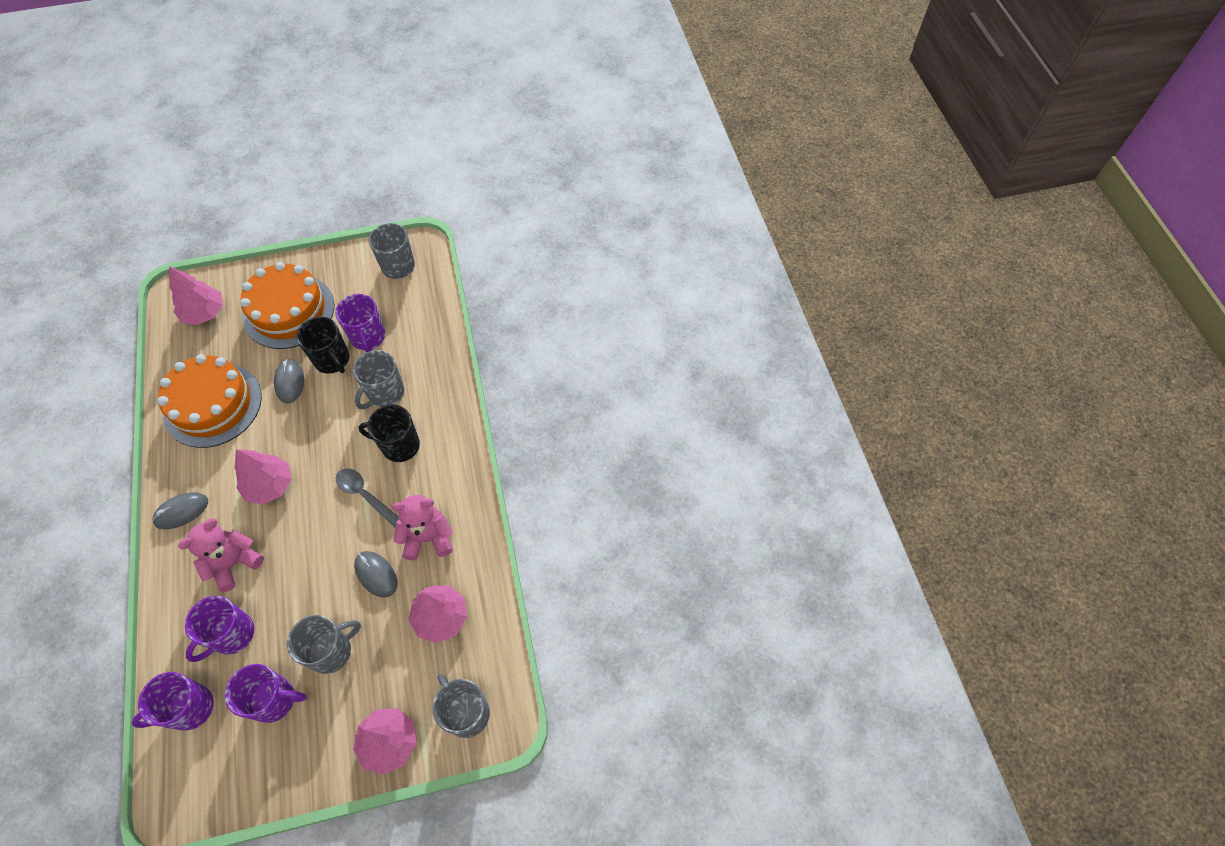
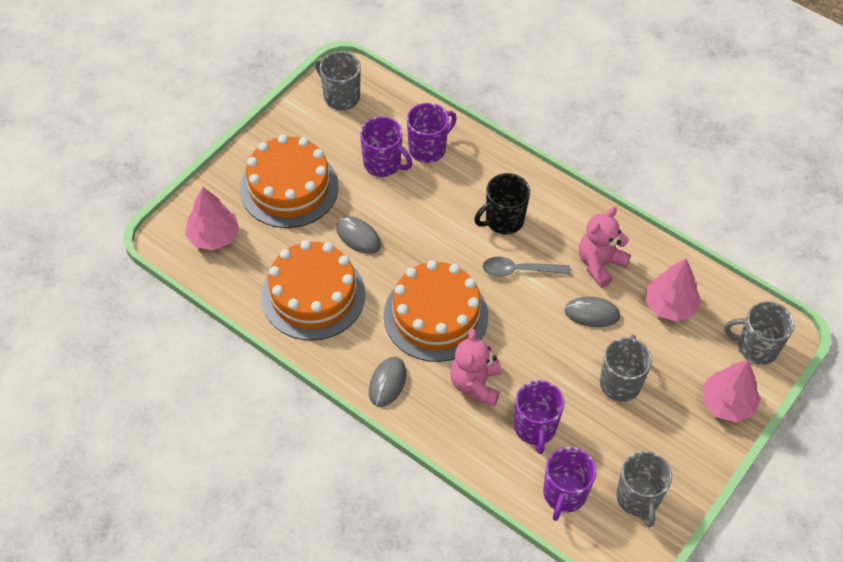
camera: 40 degrees left, 5 degrees down
(269, 485) = (435, 316): pink tree -> orange cake
(275, 700) = (618, 441): purple mug -> purple mug (428, 148)
(332, 360) = (374, 198): black mug -> none
(385, 393) = (447, 193): grey mug -> grey mug (638, 498)

